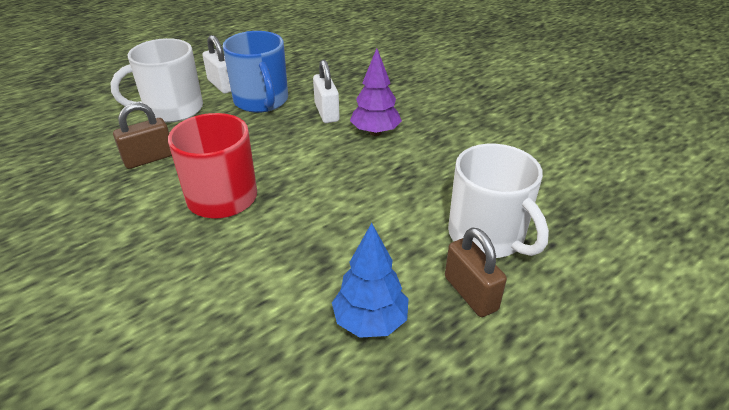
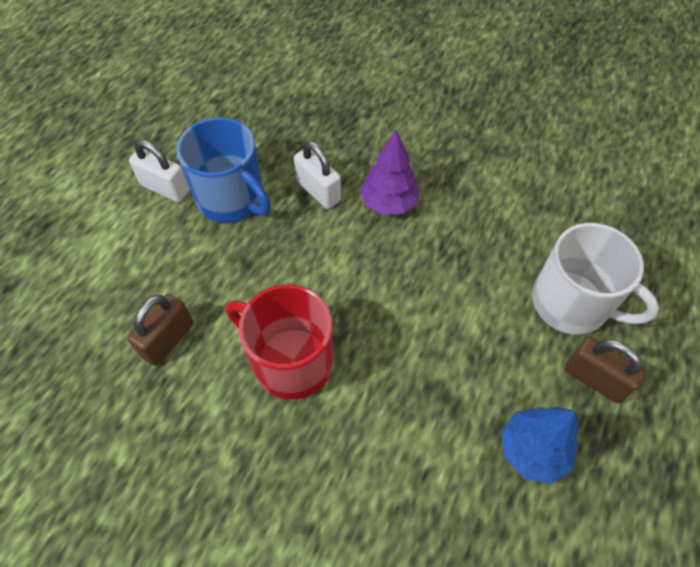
camera: 25 degrees left, 20 degrees up
(172, 109) = (134, 251): white mug -> none

